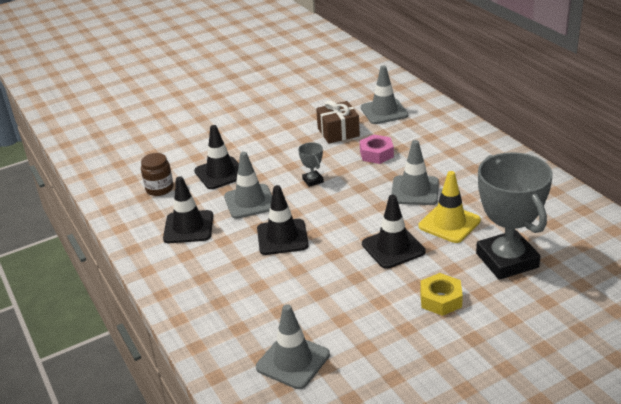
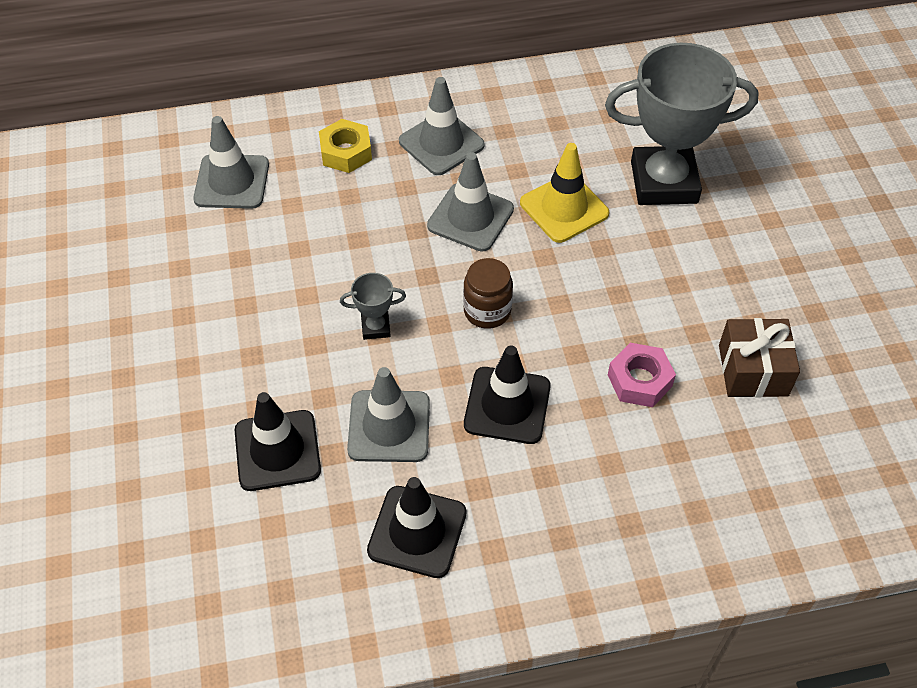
camera: 75 degrees left, 20 degrees up
(159, 189) = (271, 558): brown jar -> brown jar (487, 311)
(293, 361) = (783, 461): grey traffic cone -> grey traffic cone (441, 143)
(338, 132) = (254, 256): brown gift -> brown gift (753, 370)
(376, 154) = (349, 229): pink nut -> pink nut (639, 380)
(393, 248) = (590, 283): black traffic cone -> none
(440, 299) = (714, 270): yellow nut -> yellow nut (346, 152)

